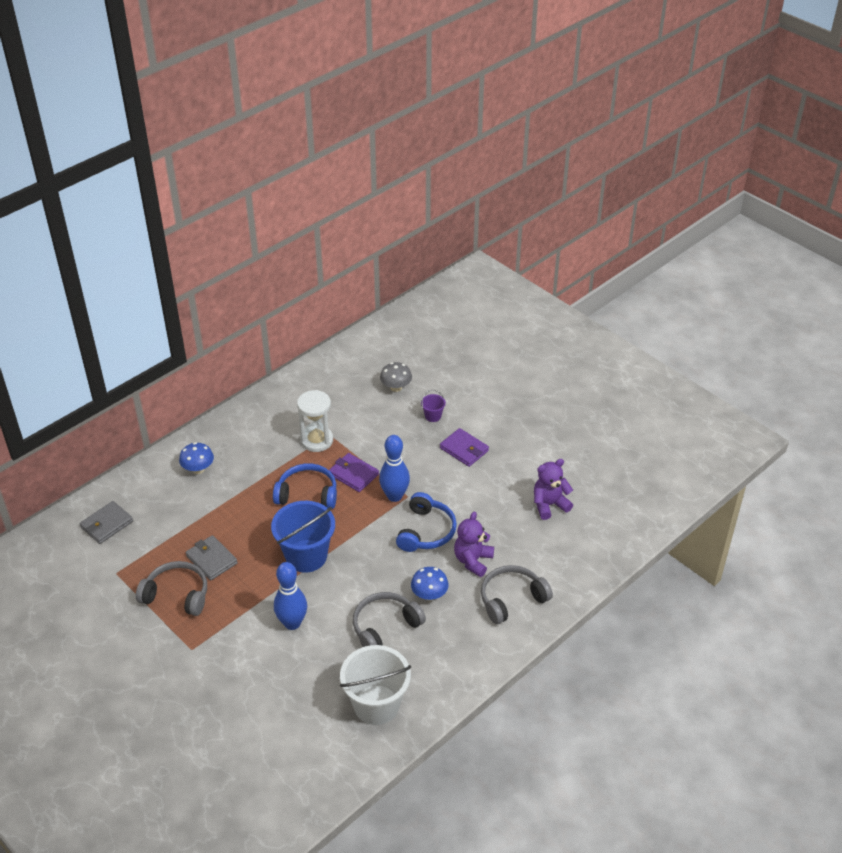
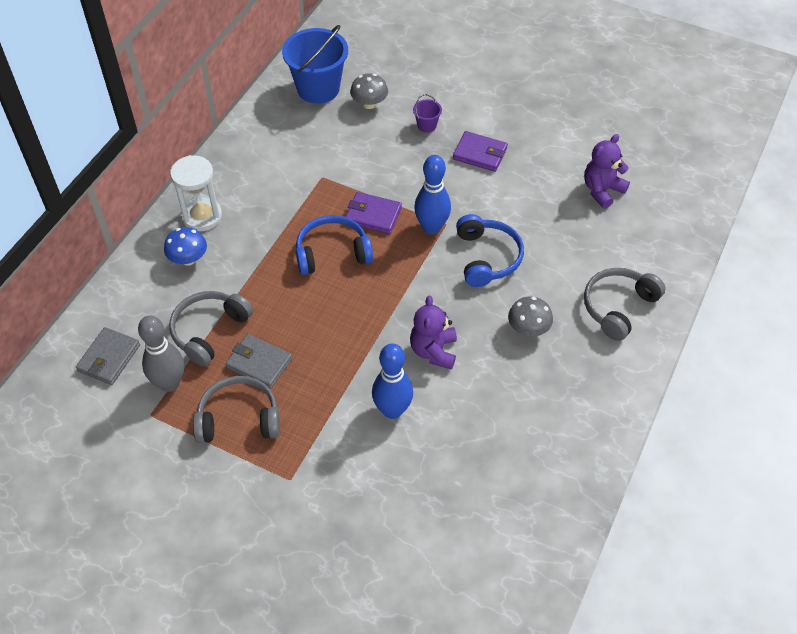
camera: 20 degrees left, 10 degrees up
(140, 555) = (169, 383): none -> grey bowling pin
(306, 556) = (368, 325): blue bucket -> blue bucket (318, 88)
(317, 440) = (311, 187): white hourglass -> white hourglass (202, 216)
(376, 705) = (537, 476): white bucket -> none
(385, 626) = (499, 381): grey headphones -> grey headphones (209, 331)
(429, 595) = (528, 329): blue mushroom -> grey mushroom
(473, 560) = (554, 276): purple teddy bear -> purple teddy bear (433, 351)

